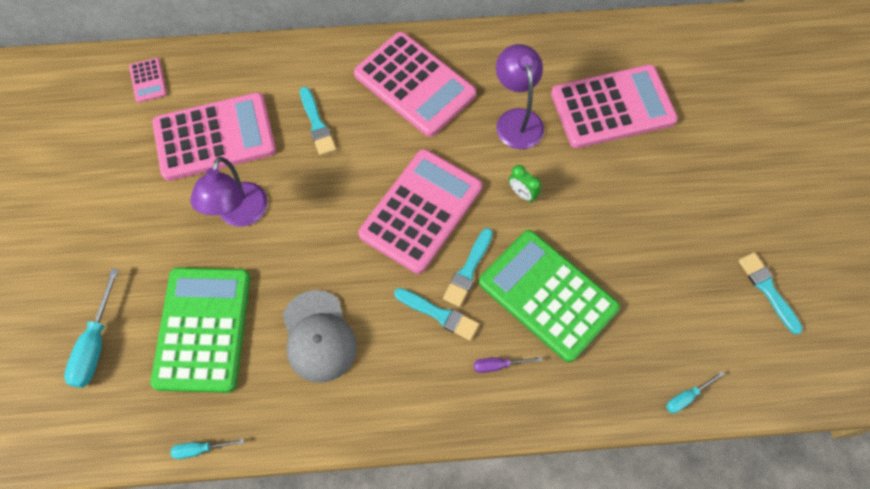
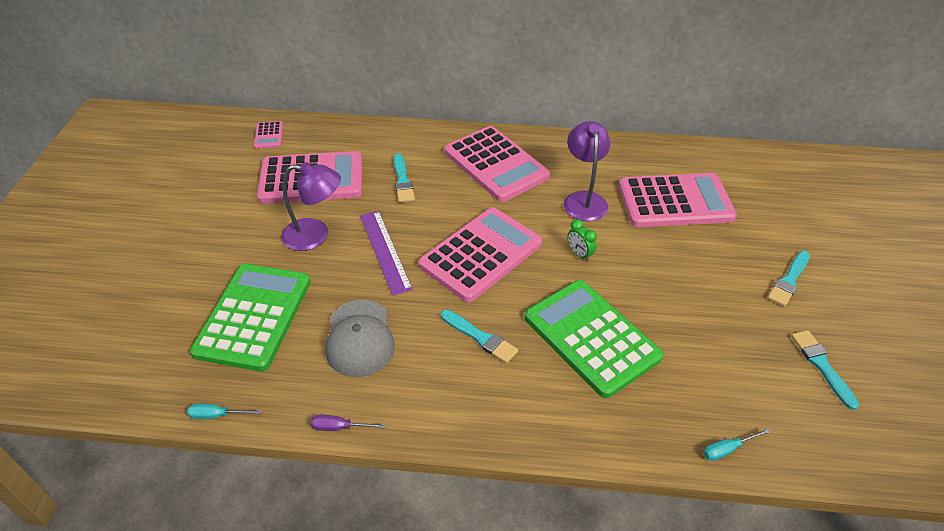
camera: 10 degrees right, 20 degrees down
(95, 344) = (153, 314): turquoise screwdriver -> none
(239, 215) = (315, 235): purple lamp -> purple lamp turned 105 degrees counterclockwise
(319, 223) = (384, 251): none -> purple ruler
(468, 270) = (516, 306): turquoise brush -> turquoise brush (789, 280)
(498, 365) = (531, 389): purple screwdriver -> purple screwdriver (340, 427)

